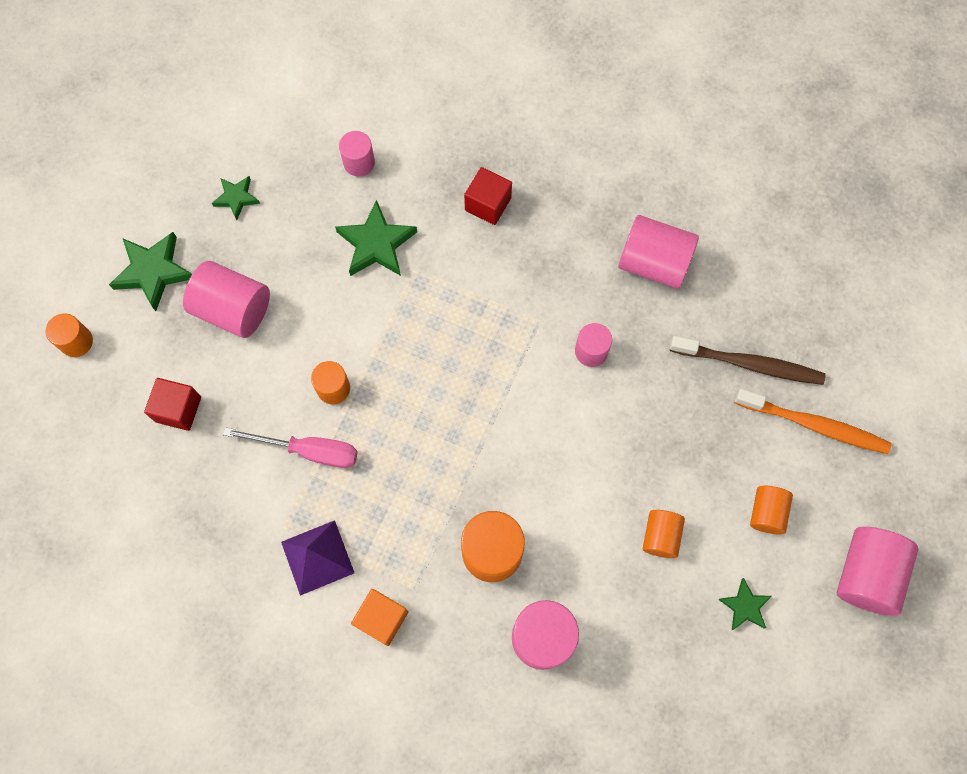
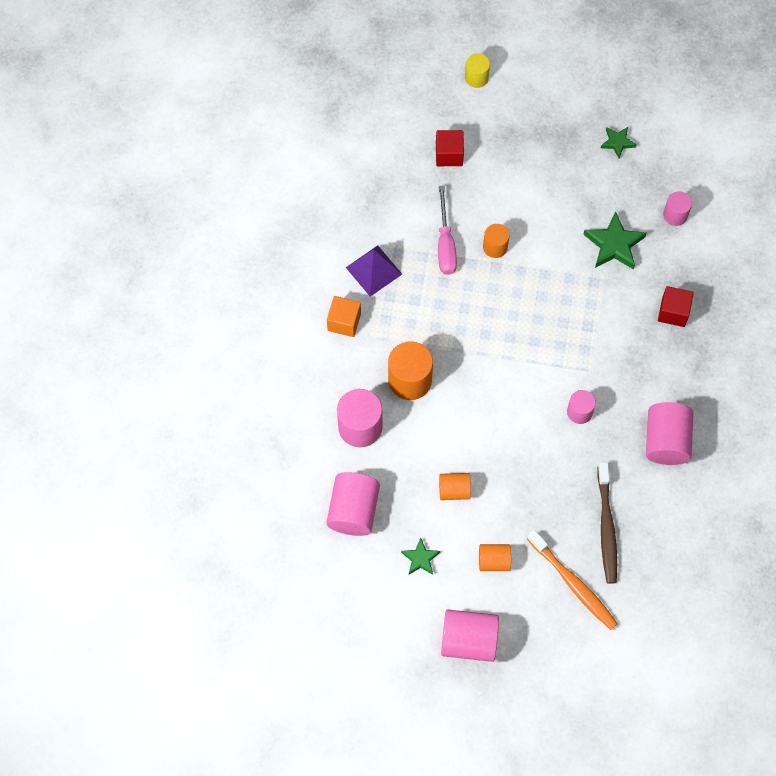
camera: 75 degrees right, 5 degrees down
(76, 342) = (476, 78): orange cylinder -> yellow cylinder
(153, 272) = (543, 108): green star -> none
(233, 309) = (532, 166): pink cylinder -> pink cylinder (353, 510)
(814, 425) = (573, 583): orange toothbrush -> orange toothbrush turned 45 degrees counterclockwise

